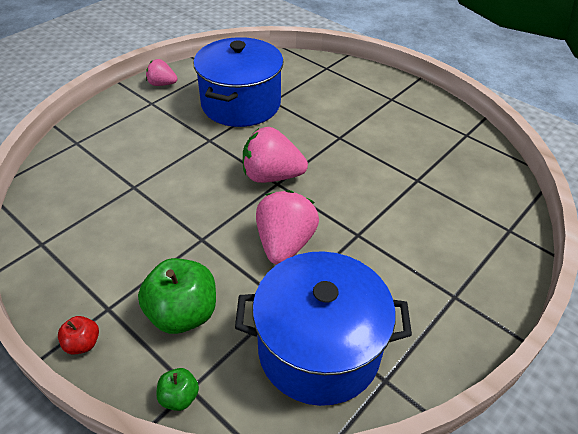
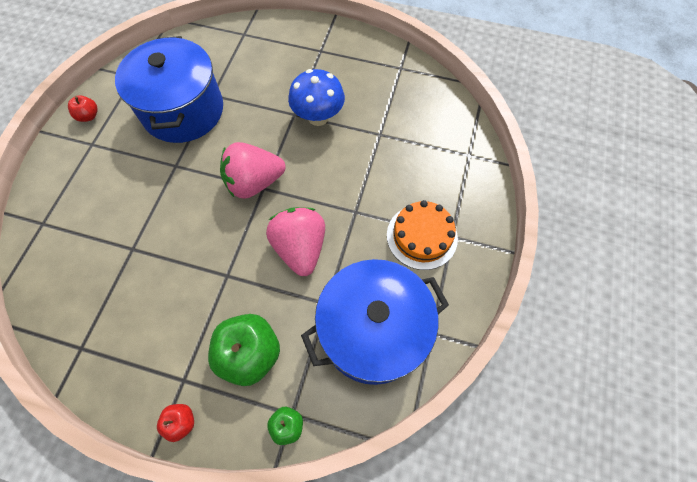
camera: 25 degrees left, 20 degrees up
(162, 84) = (89, 116): pink strawberry -> red apple
(361, 147) = (318, 117): none -> blue mushroom
(419, 283) = (422, 236): none -> orange cake

